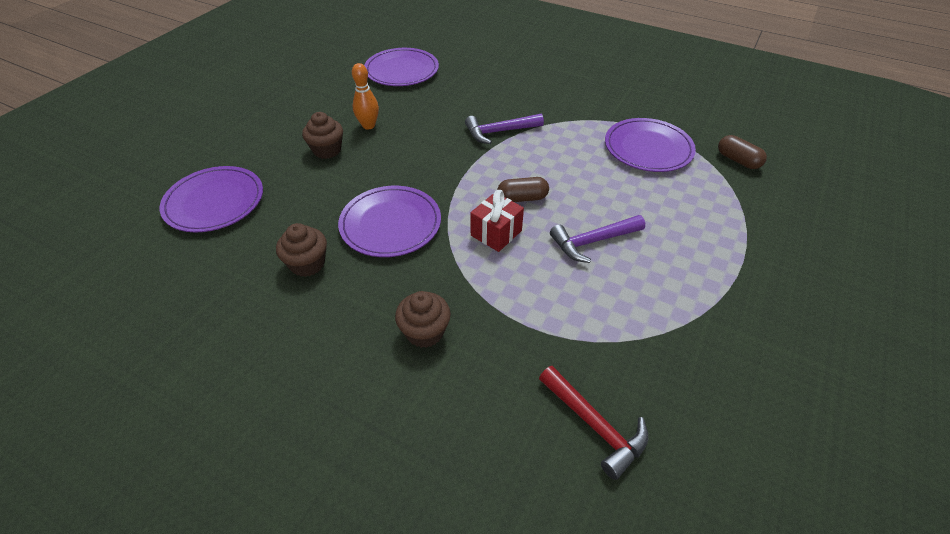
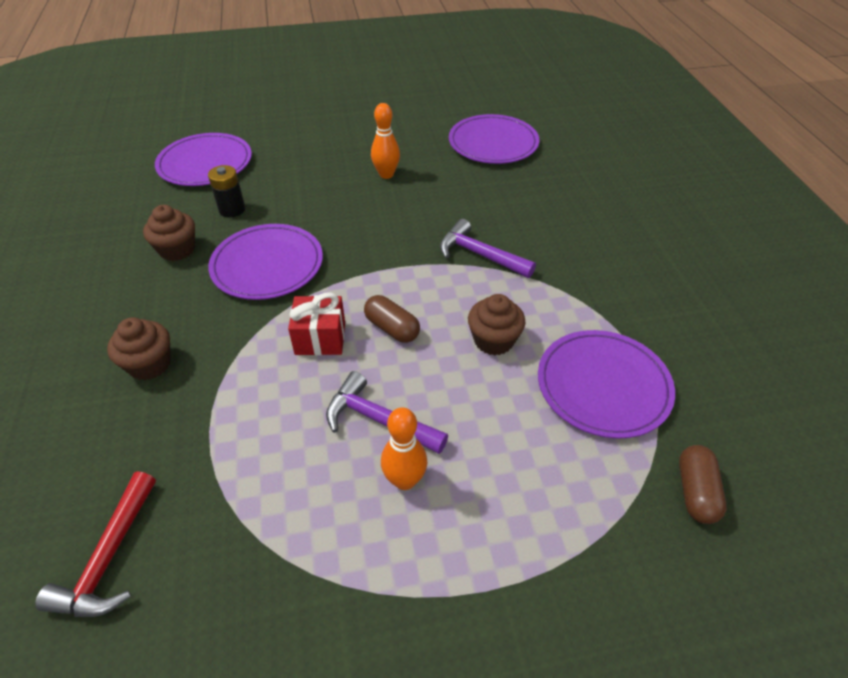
camera: 50 degrees right, 0 degrees up
(299, 213) = (232, 209): none -> black battery
(327, 150) = (326, 174): brown cupcake -> brown cupcake (493, 340)
(648, 254) = (404, 480): none -> orange bowling pin

